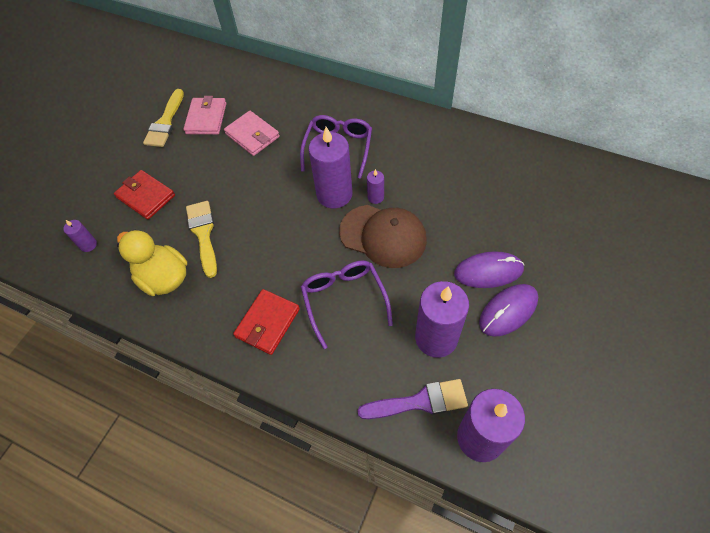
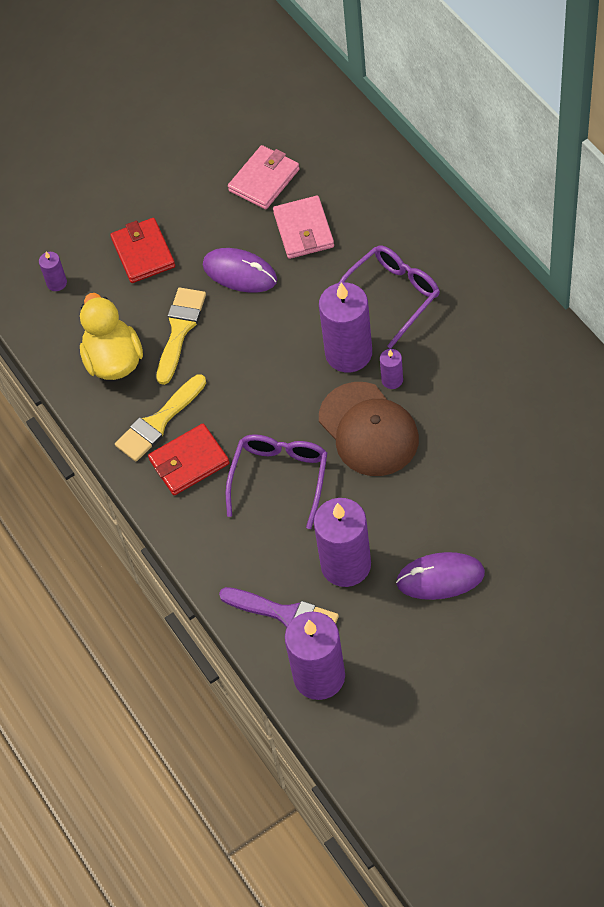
camera: 35 degrees right, 0 degrees up
(165, 122) = (214, 163): yellow brush -> yellow brush (158, 422)
(488, 272) = (452, 527): purple mouse -> purple mouse (240, 273)

